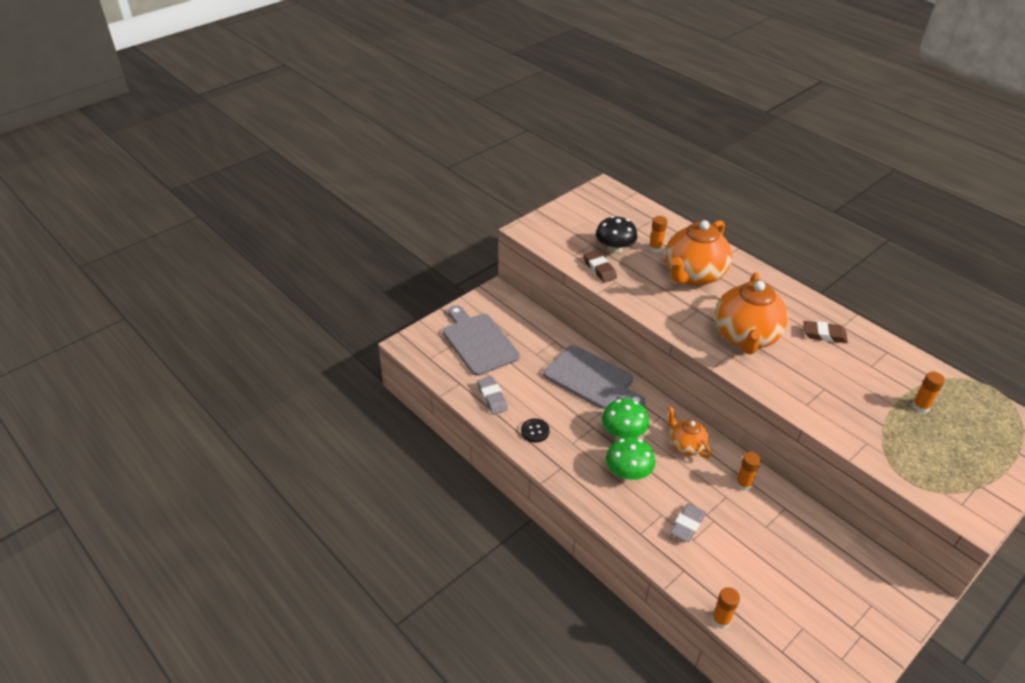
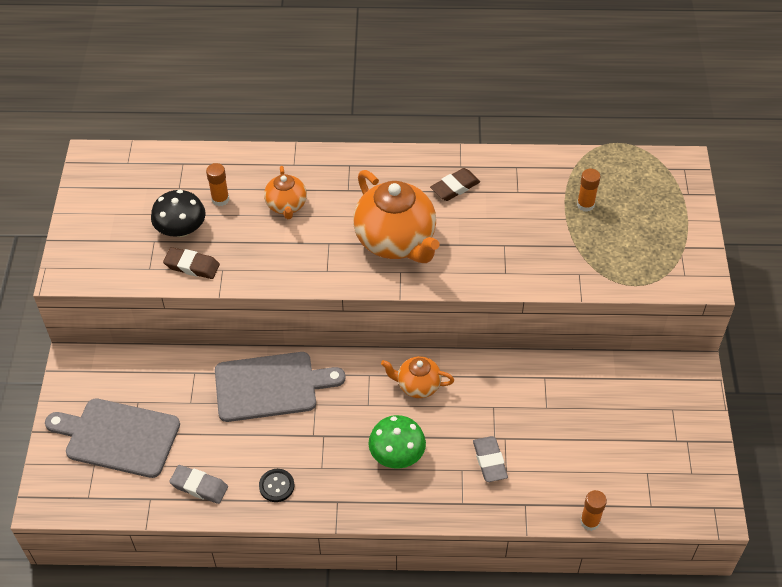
camera: 45 degrees left, 10 degrees up
(623, 432) = (354, 418): green mushroom -> none
(693, 275) = (286, 206): orange teapot -> orange teapot, size x0.53
(743, 484) = (495, 383): orange glue stick -> none

